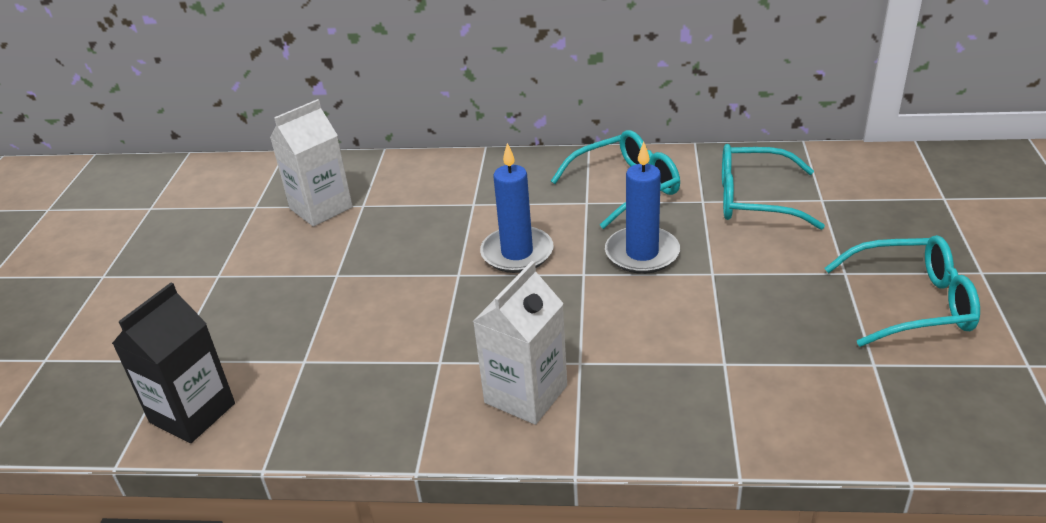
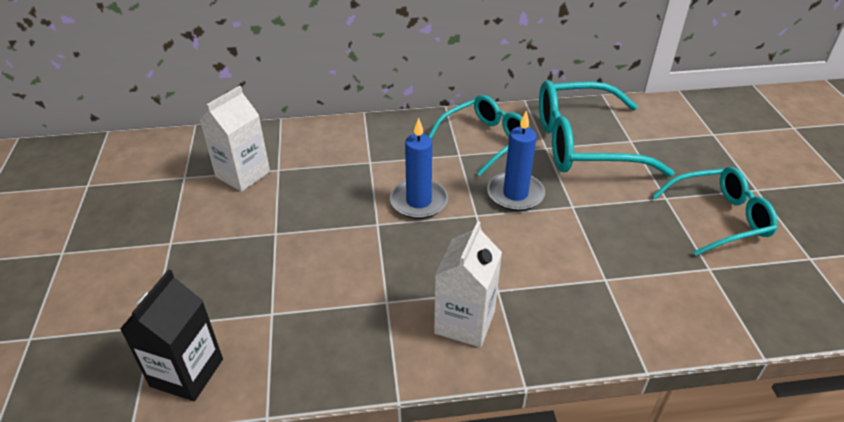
camera: 15 degrees left, 5 degrees up
(754, 199) = (583, 144): turquoise glasses -> turquoise glasses, size x1.54

